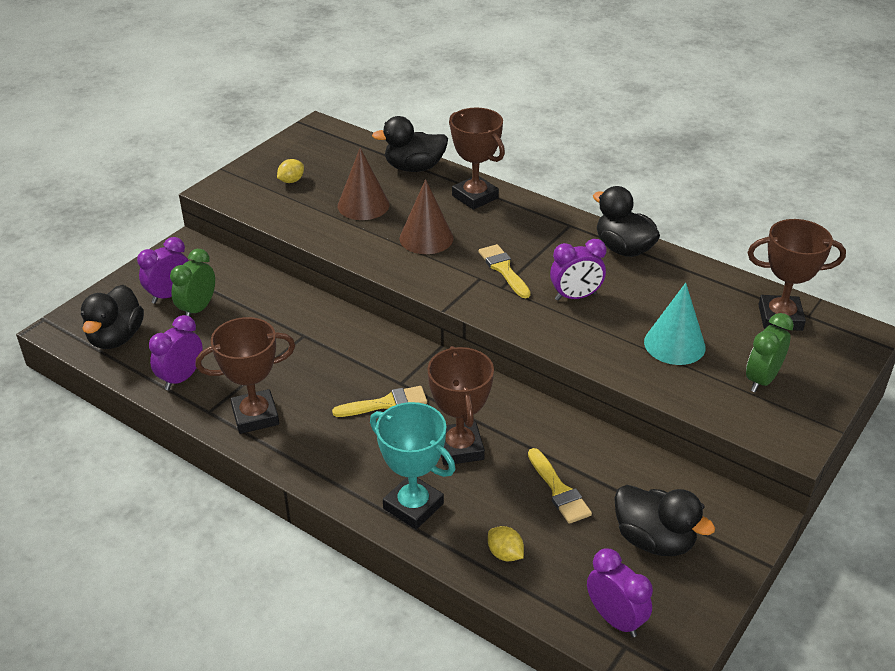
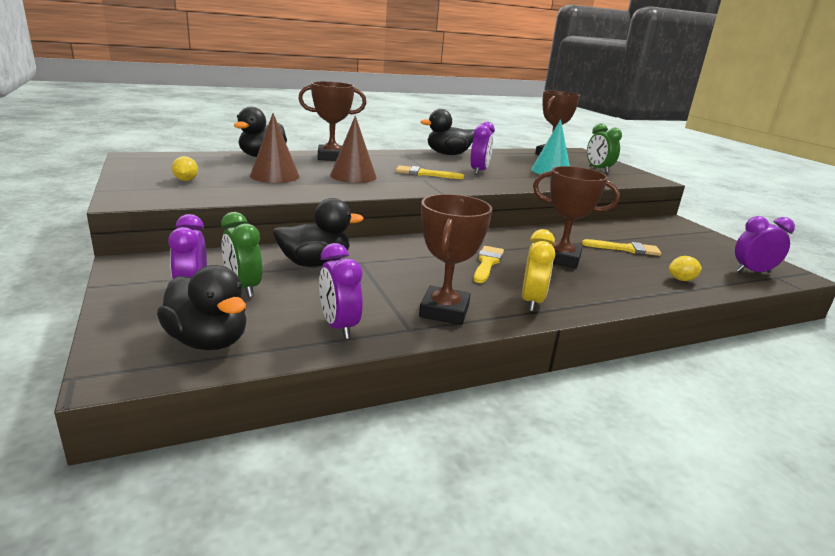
camera: 60 degrees left, 15 degrees down
(324, 458) = (531, 302): none -> yellow clock
(413, 506) = (614, 290): turquoise trophy -> none
(654, 540) = (684, 243): black duck -> black duck (315, 263)

